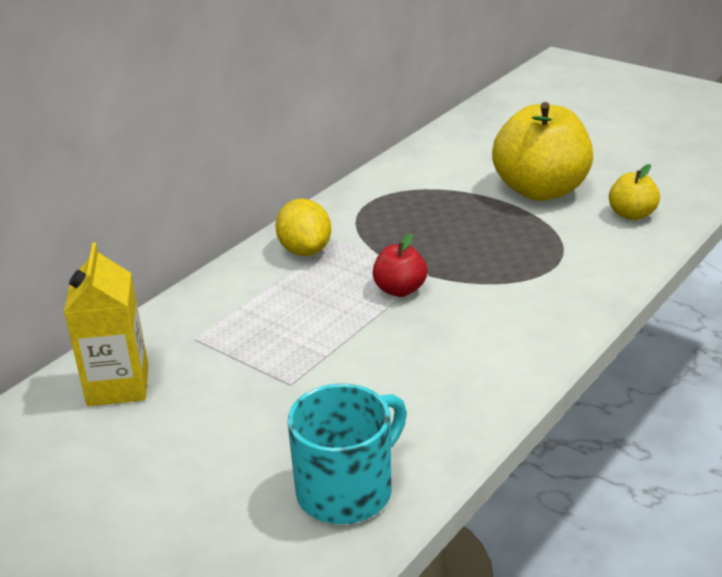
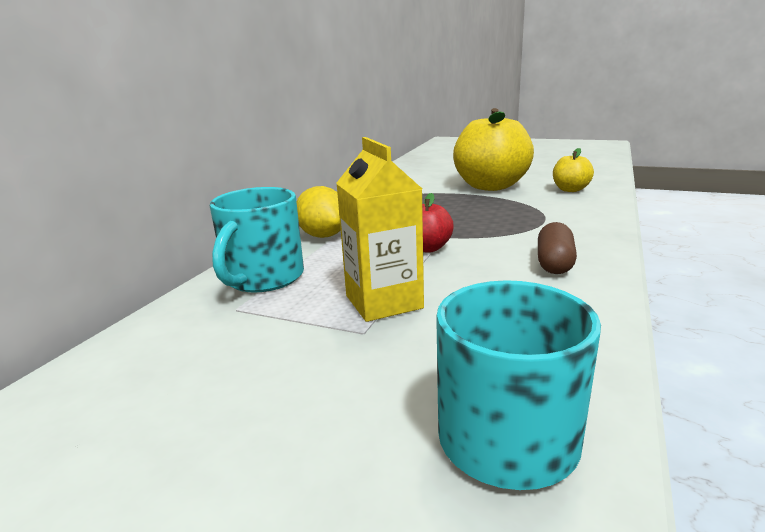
camera: 15 degrees left, 10 degrees down
(118, 385) = (149, 366): yellow carton -> yellow carton (384, 302)
(227, 304) = (263, 278): none -> turquoise mug
(510, 335) = (554, 263): none -> brown capsule

